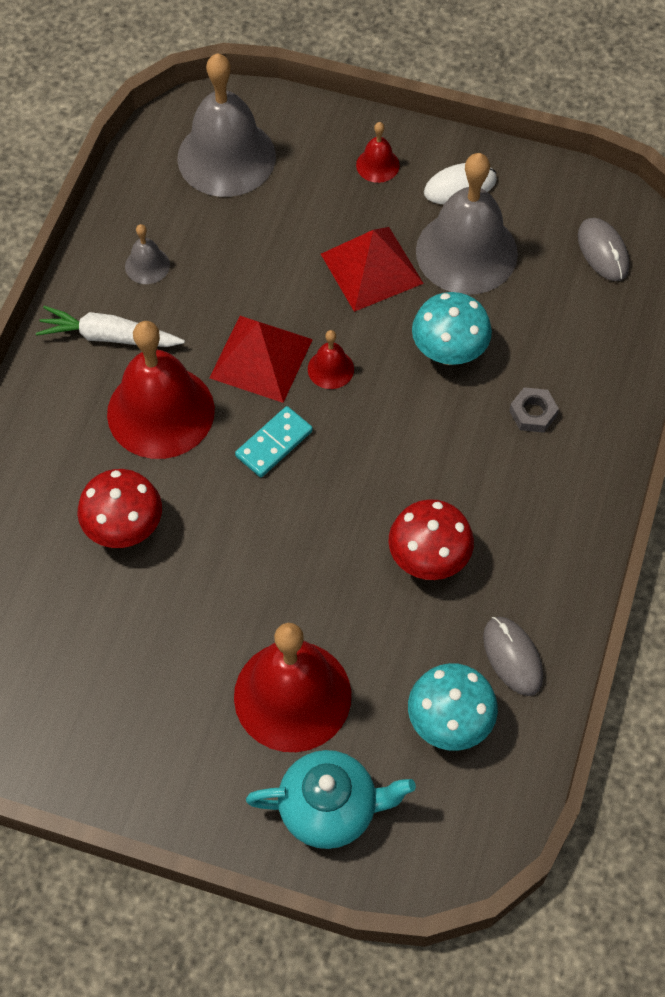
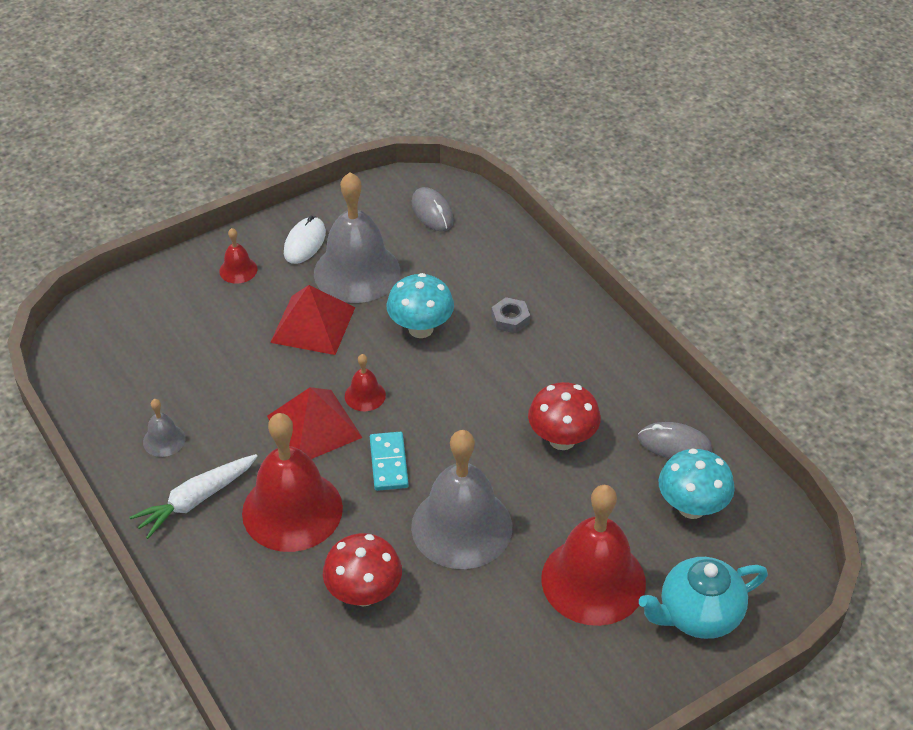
camera: 50 degrees left, 15 degrees down
(226, 157) = (131, 340): grey bell -> grey bell (461, 526)
(330, 809) = (698, 615): turquoise teapot -> turquoise teapot turned 150 degrees counterclockwise
(602, 251) = (432, 212): grey mouse -> grey mouse turned 45 degrees clockwise

